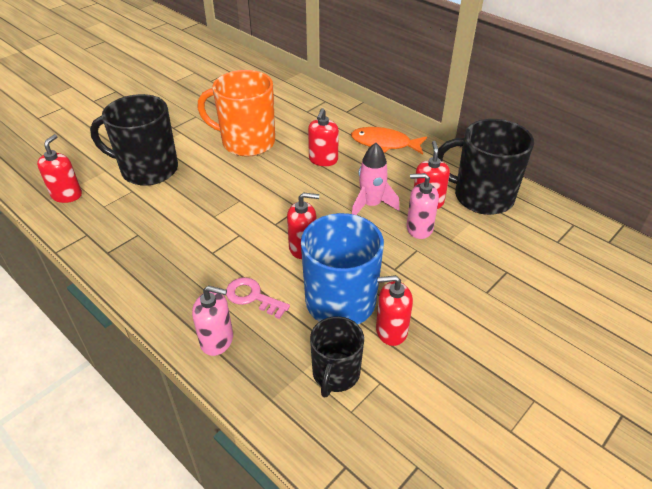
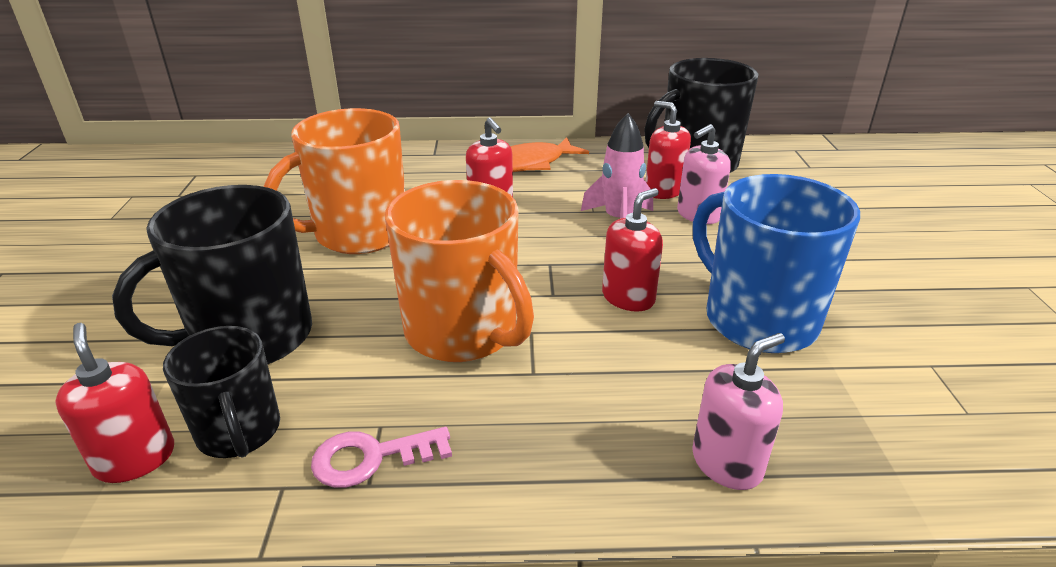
camera: 45 degrees left, 10 degrees down
(215, 217) = (463, 332): none -> orange mug
(252, 297) = (672, 384): pink key -> pink key (372, 458)
(335, 374) = (890, 390): black mug -> black mug (239, 432)
(391, 330) = (848, 313): red soap dispenser -> none

